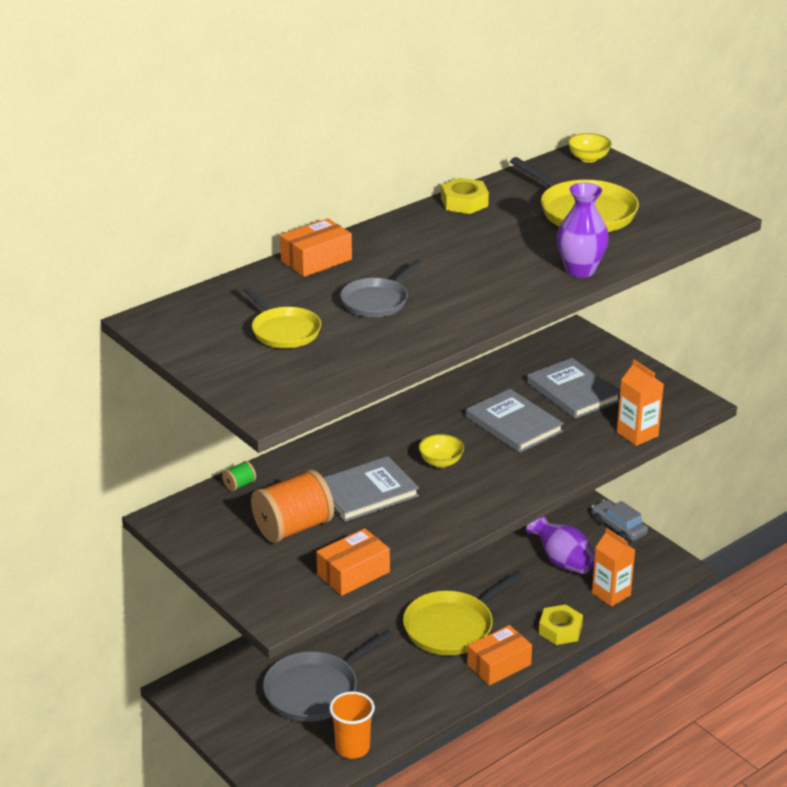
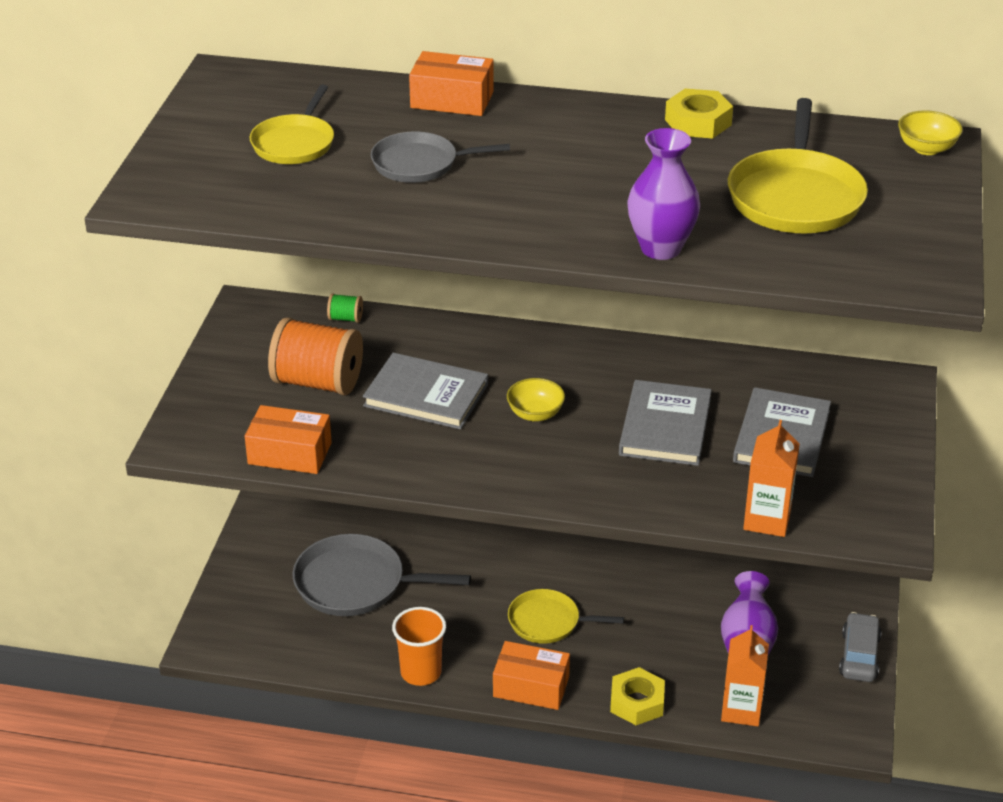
camera: 50 degrees right, 5 degrees up
(352, 748) = (305, 653): orange cup -> orange cup (421, 672)
(452, 627) = (547, 622): yellow pan -> yellow pan, size x0.64

